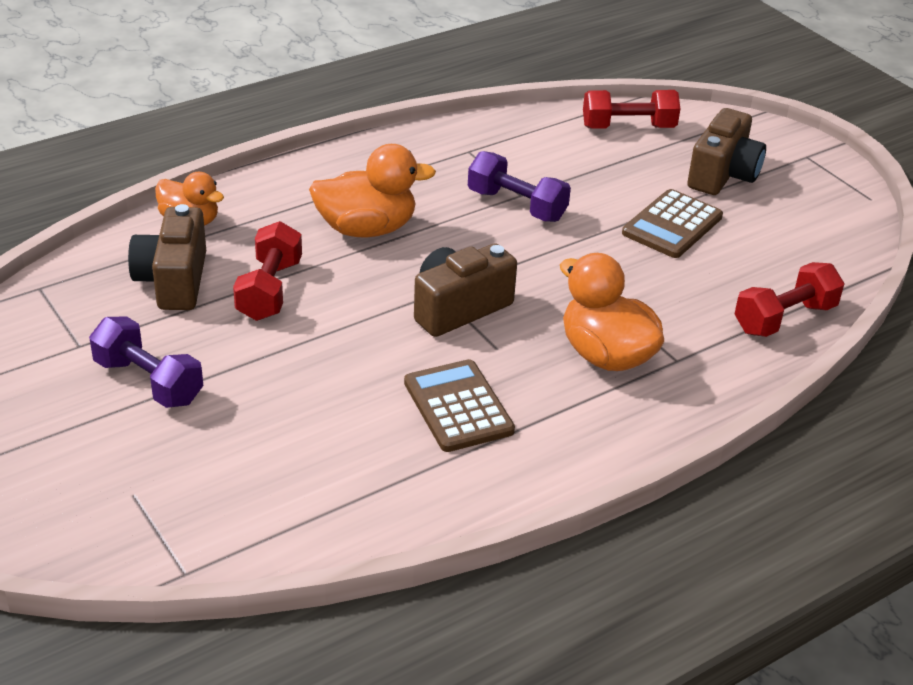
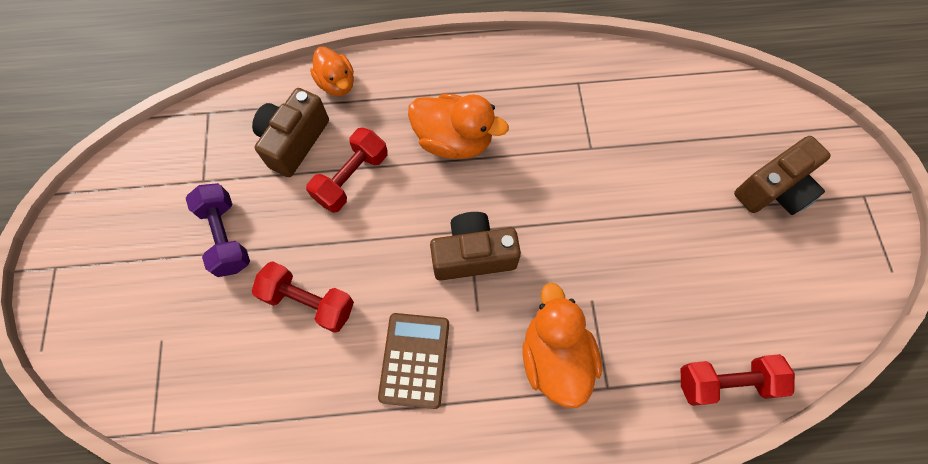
camera: 30 degrees right, 30 degrees up
(517, 205) = (580, 159): purple dumbbell -> none
(628, 127) = (724, 102): red dumbbell -> red dumbbell (309, 301)
(672, 225) = (694, 232): brown calculator -> none

